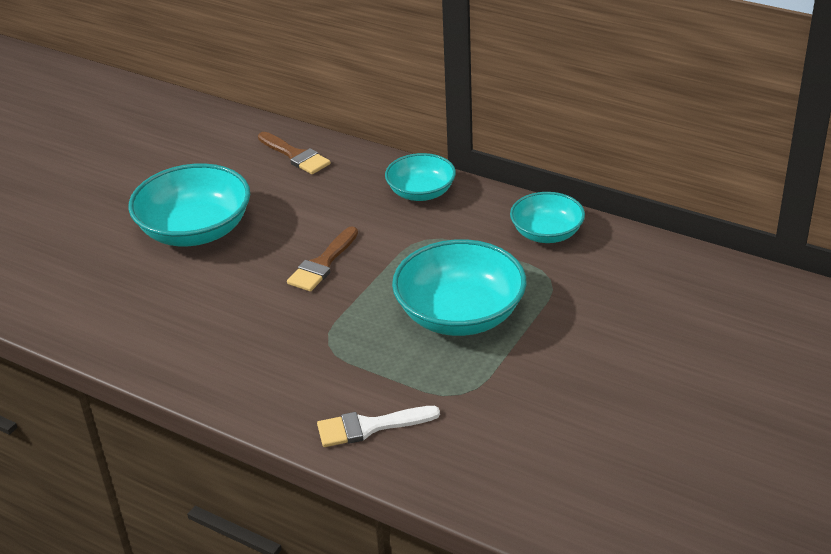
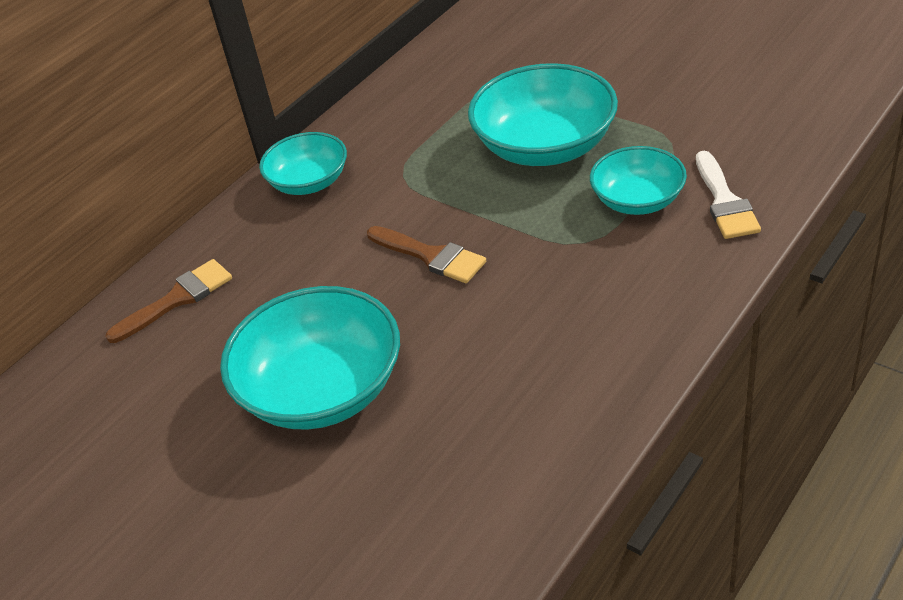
camera: 80 degrees left, 5 degrees up
(547, 233) = (417, 92): turquoise bowl -> turquoise bowl (637, 200)

